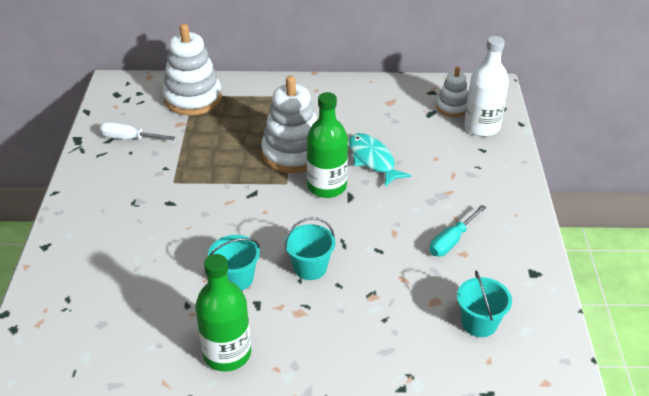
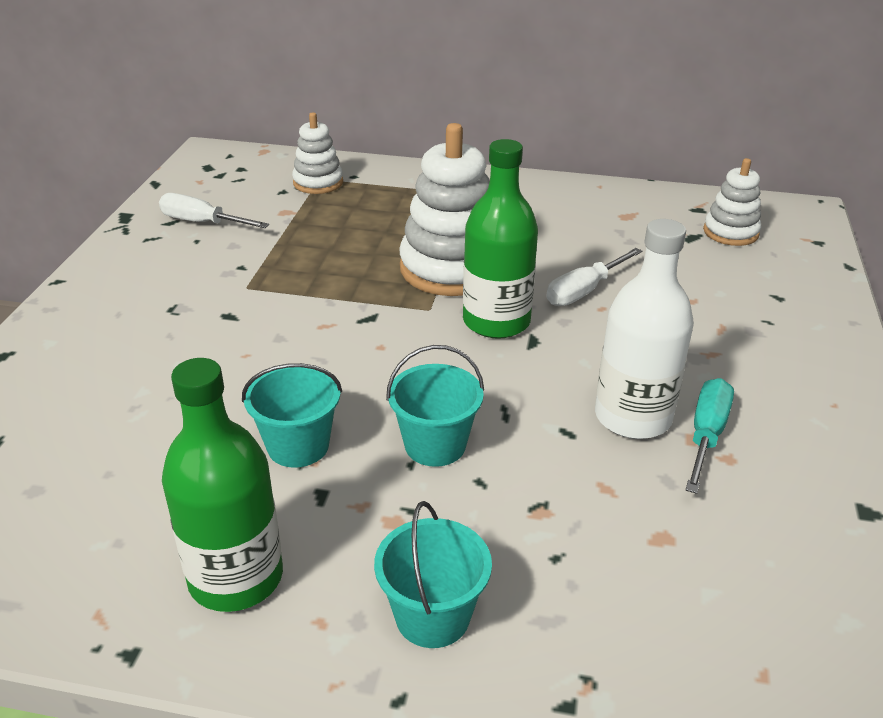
camera: 10 degrees right, 5 degrees down
(193, 99) = (318, 183): white stacking toy -> white stacking toy, size x0.56
(373, 160) = (583, 291): turquoise fish -> white screwdriver
(451, 241) = (706, 434): turquoise screwdriver -> turquoise screwdriver turned 150 degrees clockwise
(479, 323) = (748, 593): turquoise bucket -> turquoise bucket (432, 616)
(482, 127) = (779, 264): white bottle -> white bottle (633, 417)

